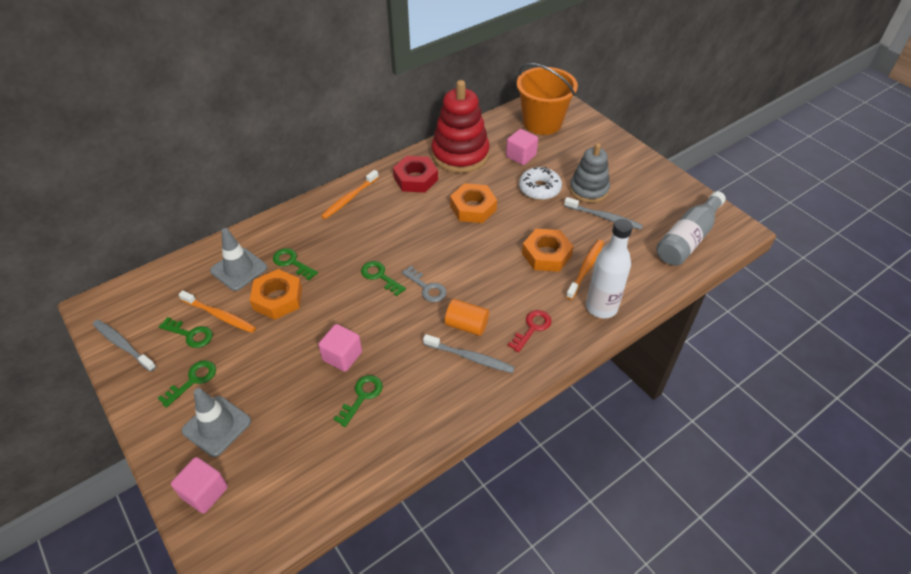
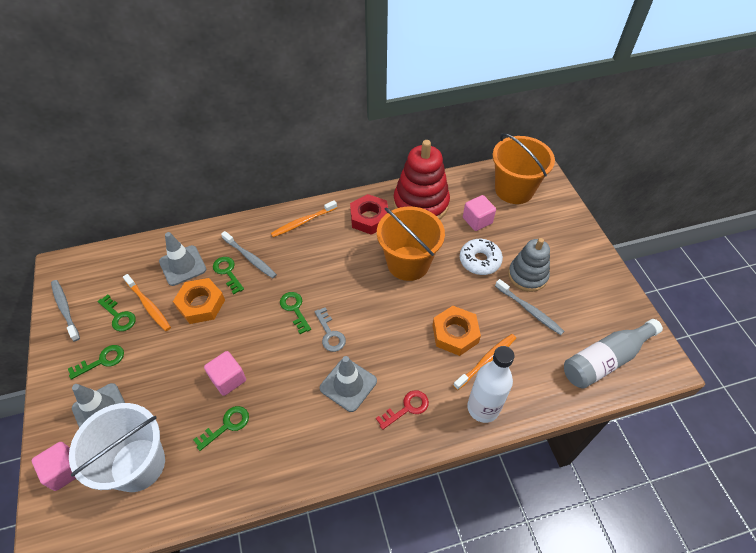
camera: 20 degrees right, 5 degrees up
(284, 460) = (138, 464): none -> white bucket
(466, 325) = (348, 384): orange cylinder -> grey traffic cone
(470, 357) = (337, 419): grey toothbrush -> grey toothbrush (250, 258)
(473, 208) = (408, 263): orange nut -> orange bucket

